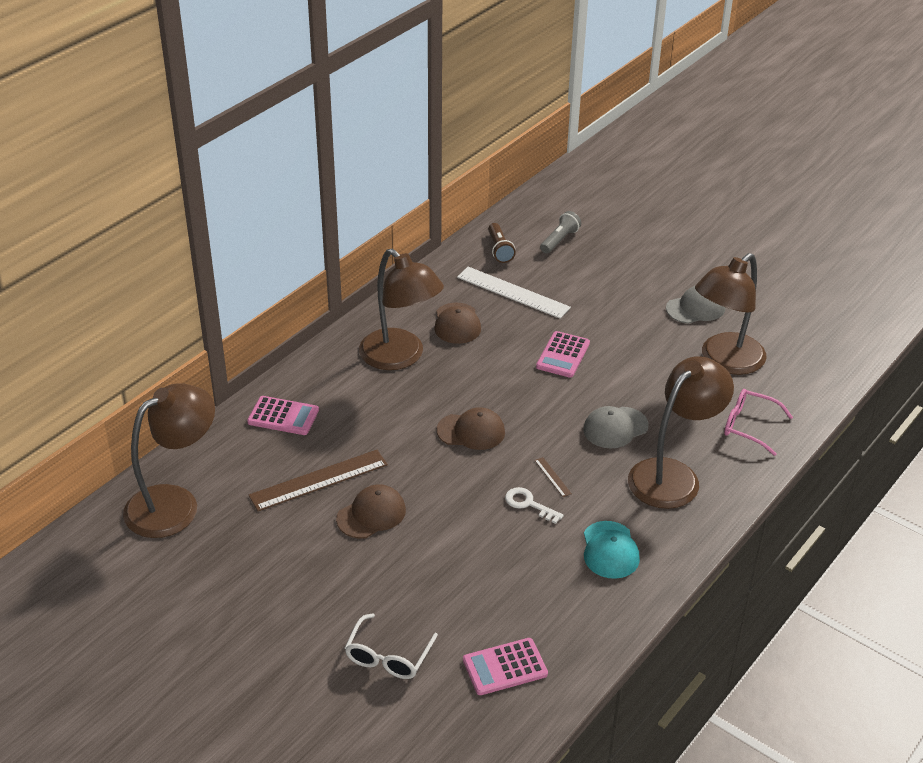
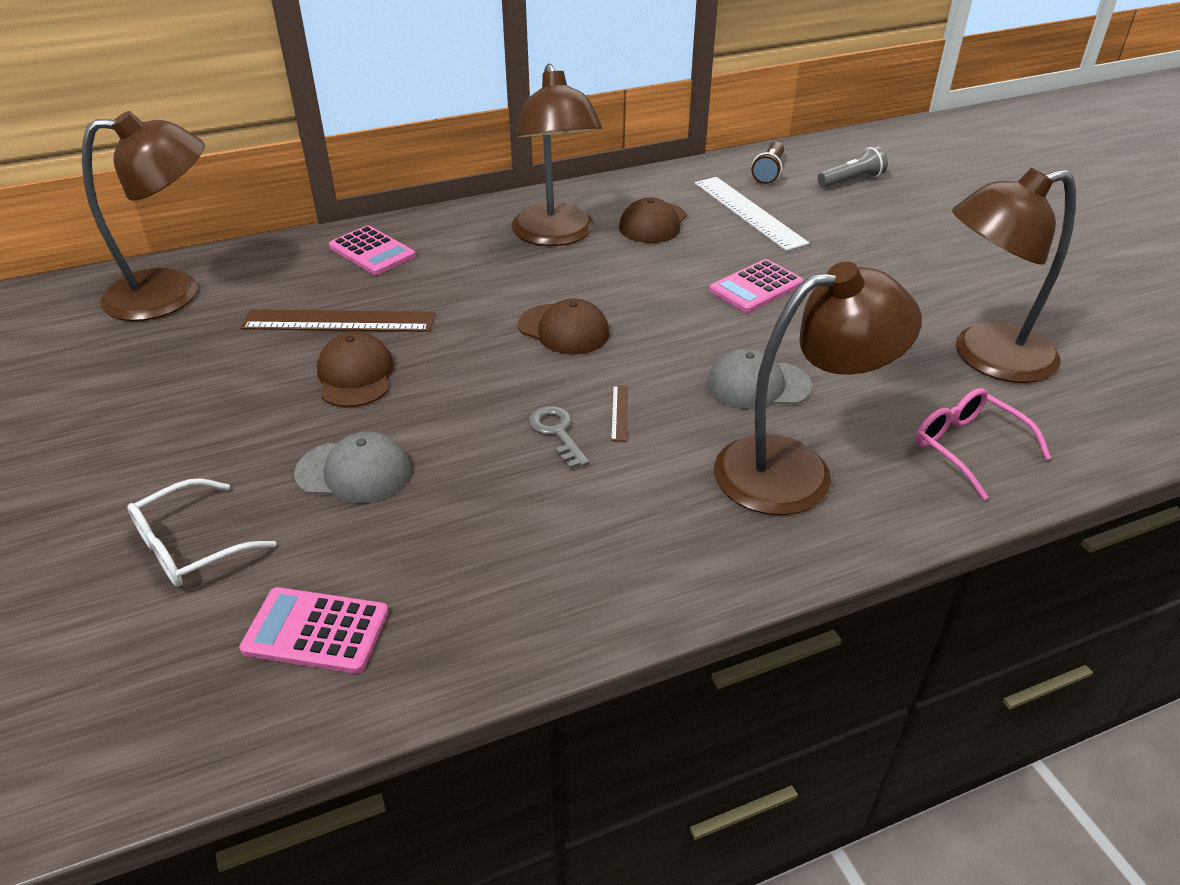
camera: 30 degrees right, 0 degrees up
(371, 514) = (355, 375): brown cap -> brown cap turned 90 degrees counterclockwise
(528, 504) = (557, 433): white key -> grey key
(610, 550) = (616, 533): turquoise cap -> none
(695, 308) = (986, 288): grey cap -> grey cap (354, 472)

